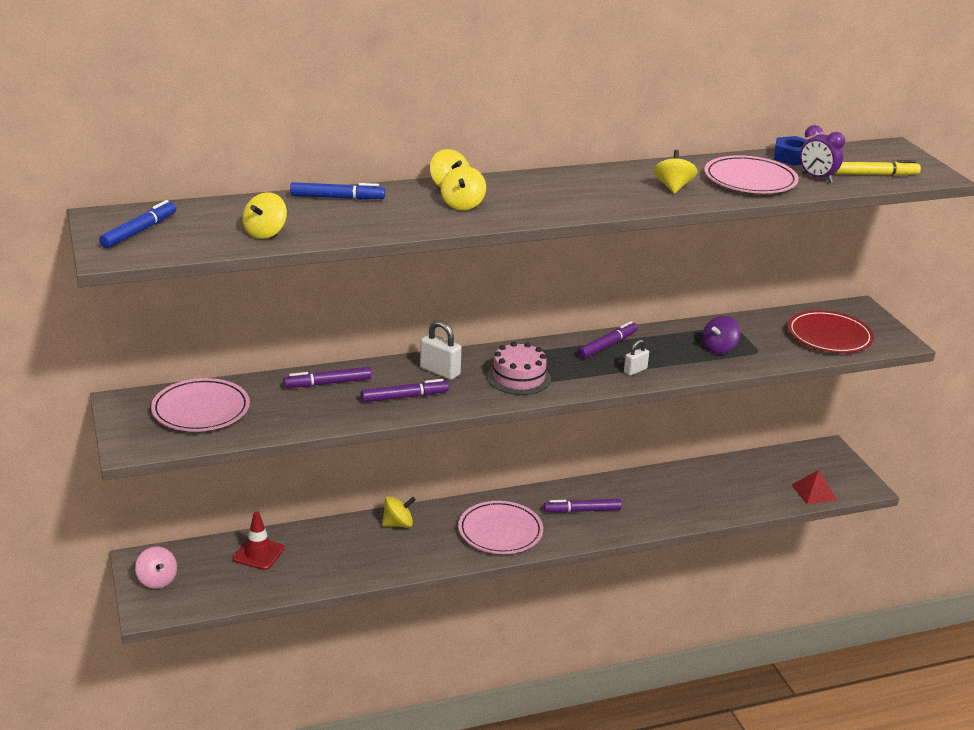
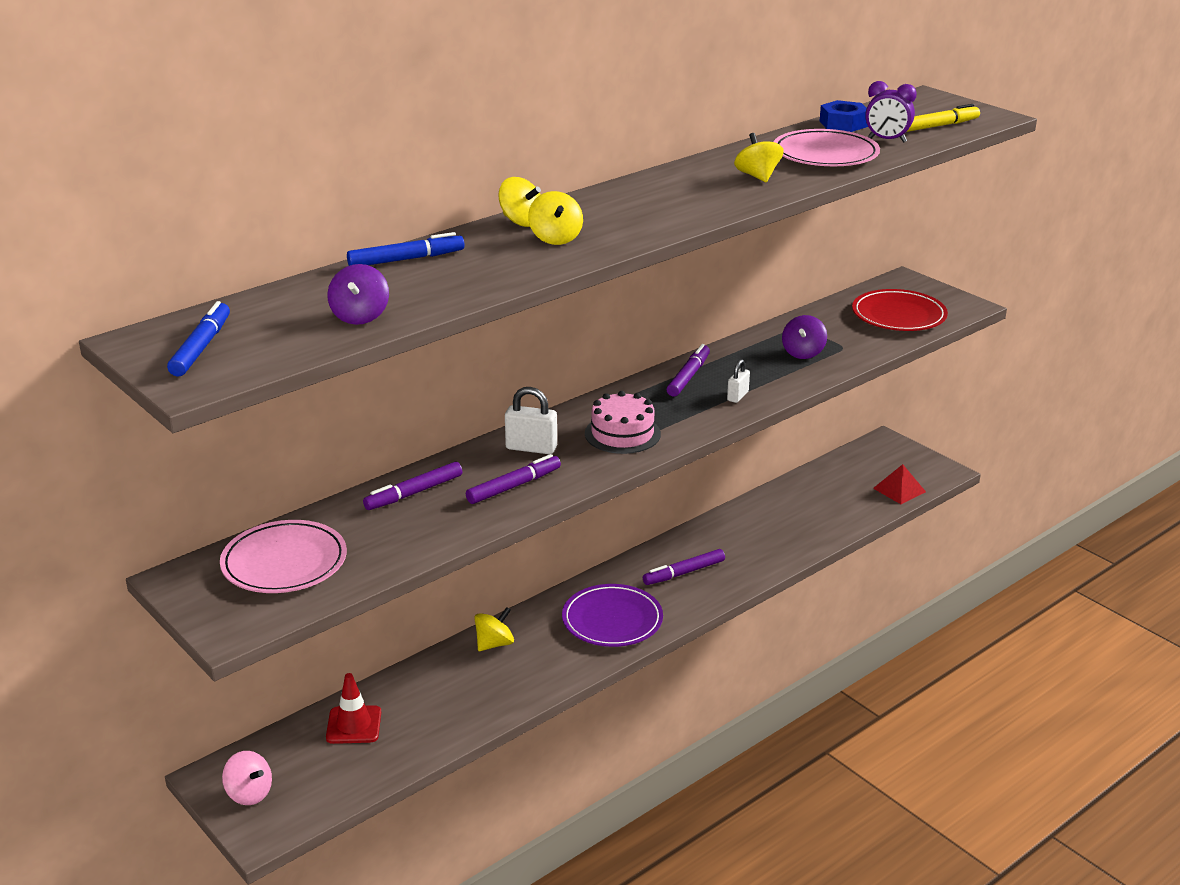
camera: 20 degrees left, 0 degrees up
(265, 233) = (360, 316): yellow spinning top -> purple spinning top
(500, 531) = (612, 620): pink plate -> purple plate

